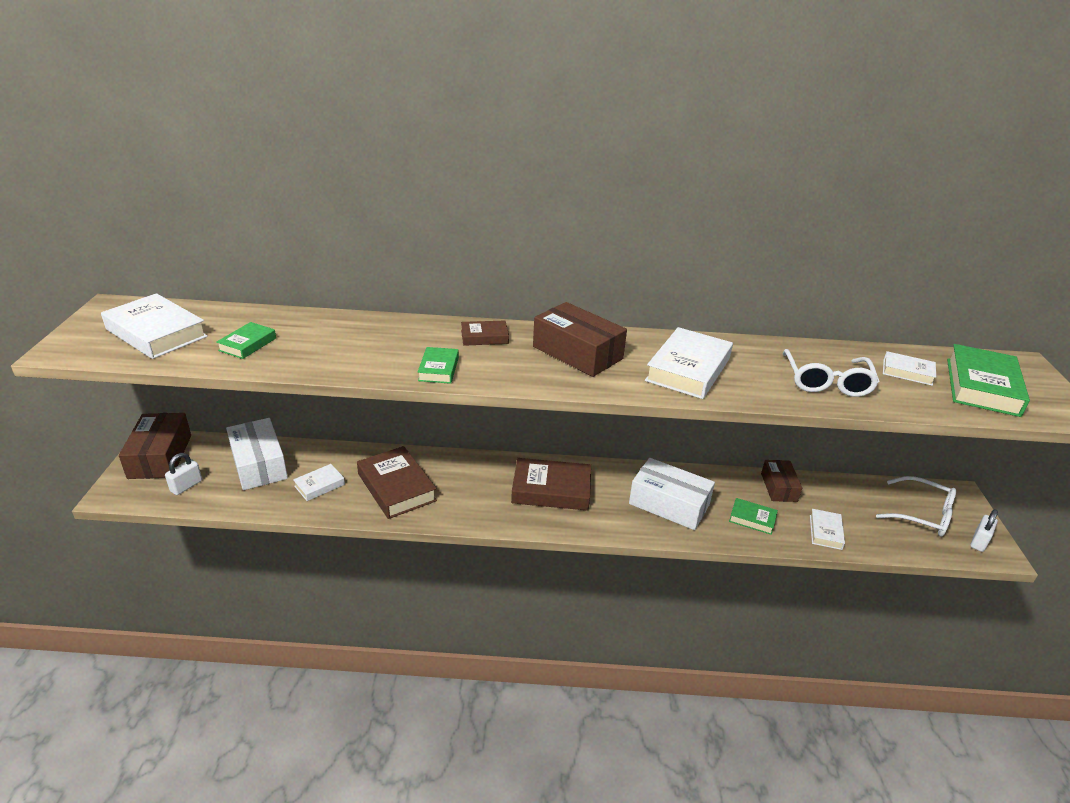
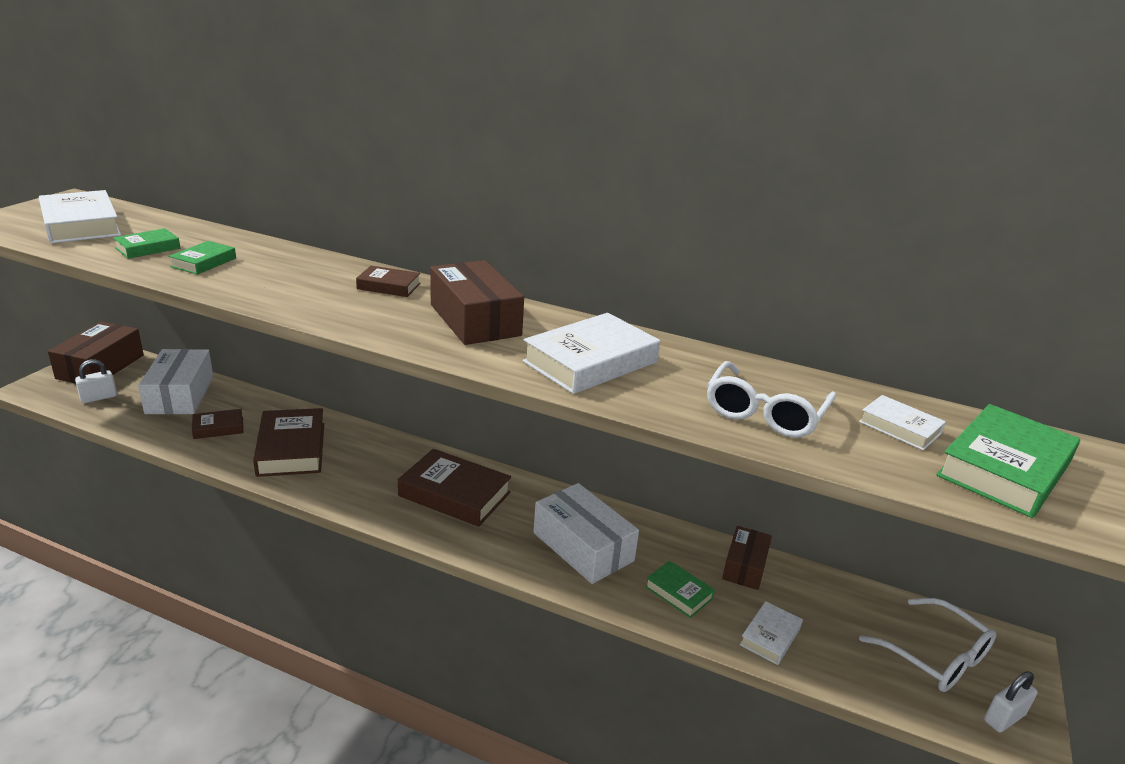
camera: 20 degrees right, 5 degrees down
(319, 485) = (218, 428): white book -> brown book
(438, 369) = (304, 304): green book -> green book (203, 262)

